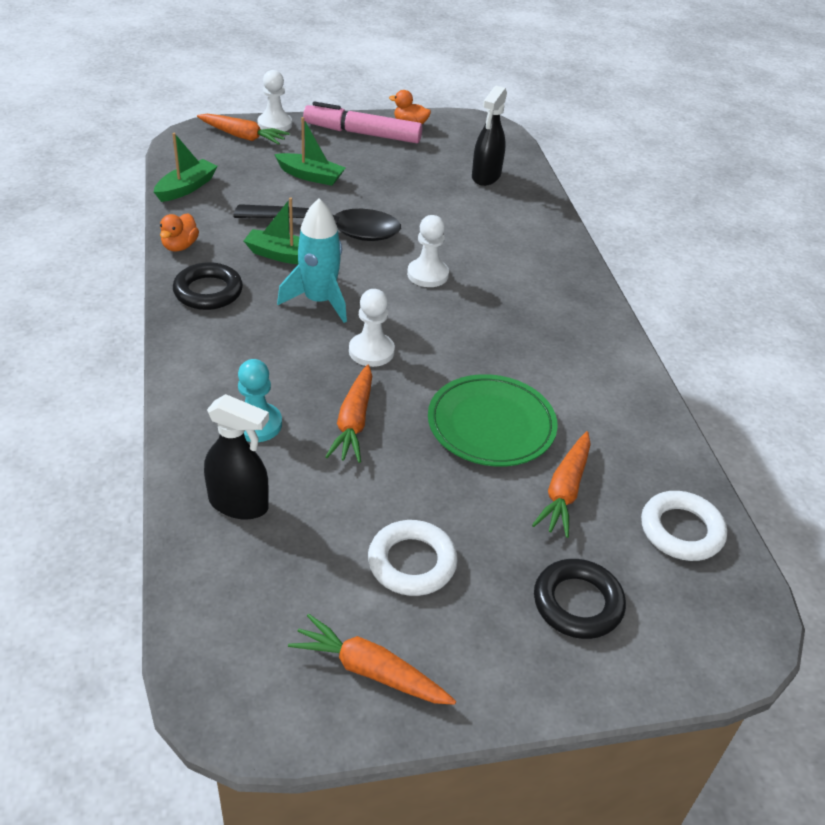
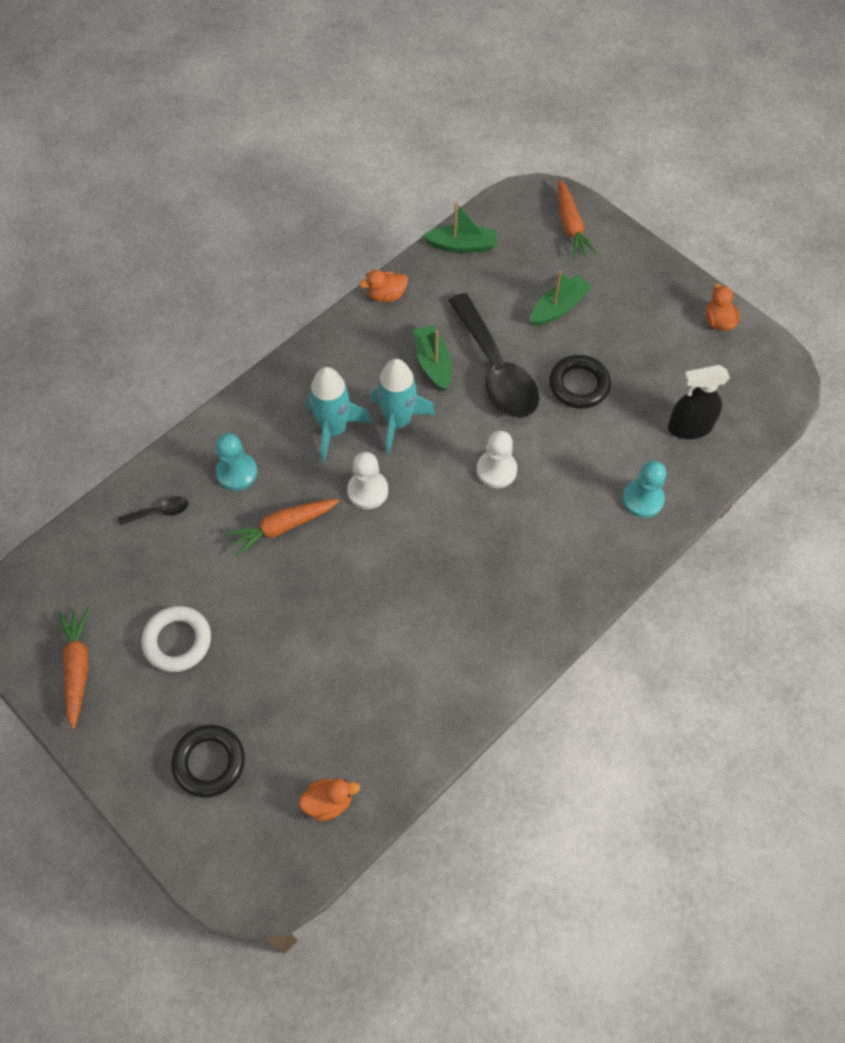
camera: 60 degrees right, 20 degrees up
(208, 291) = (349, 349): black ring -> black ring (579, 385)
(239, 504) = (159, 512): black spray bottle -> black spoon
(275, 124) = (612, 232): white pawn -> none
(282, 340) = (334, 429): none -> turquoise rocket
(310, 176) = (559, 307): green boat -> green boat turned 120 degrees counterclockwise
(362, 133) = (664, 298): pink marker -> none
(491, 425) = (347, 615): green plate -> none
(527, 223) = (643, 499): none -> turquoise pawn
(564, 491) = (313, 701): orange carrot -> none
(681, 530) = (328, 802): white ring -> orange duck

